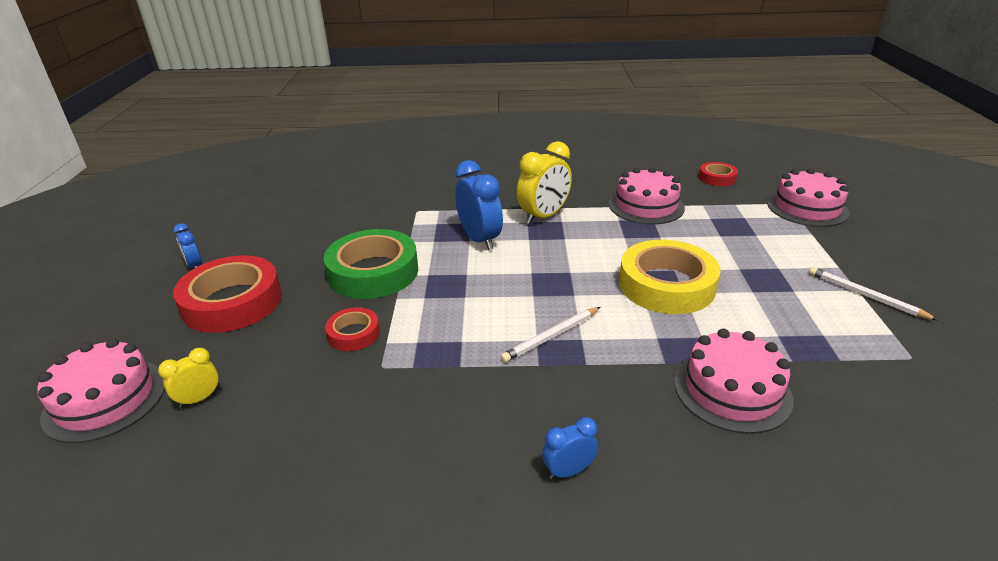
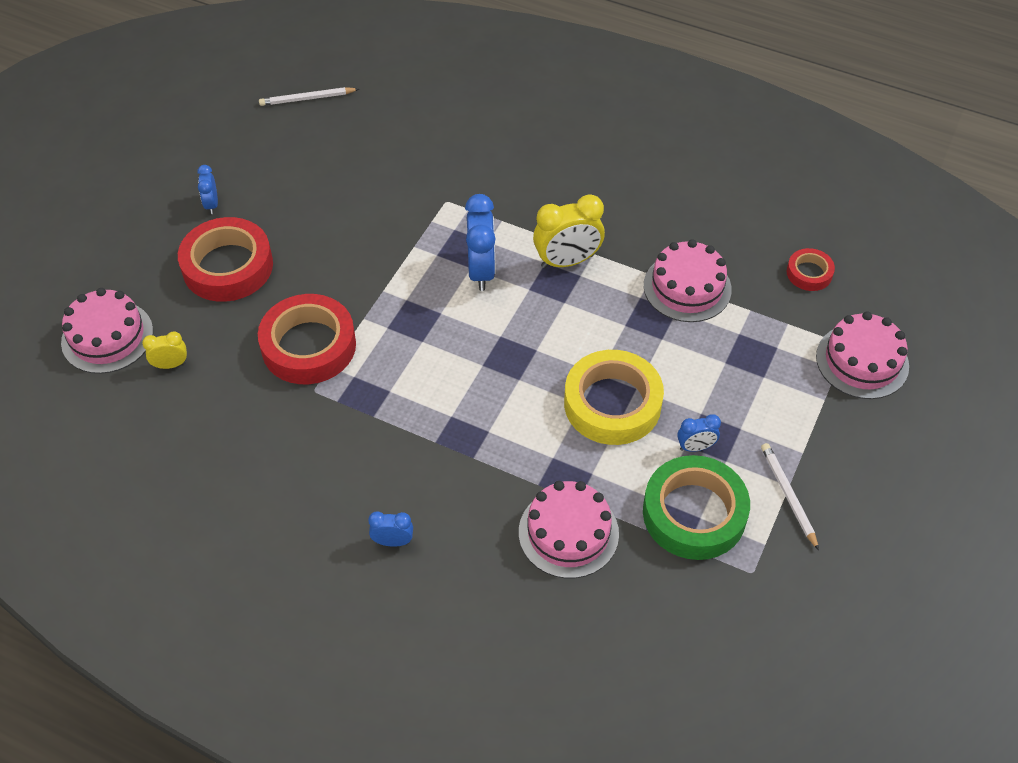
camera: 25 degrees right, 20 degrees up
(354, 334) = (309, 346): red tape -> red tape, size x1.98
(373, 272) = (360, 276): green tape -> green tape (694, 513)
(551, 336) = (465, 417): white pencil -> white pencil (307, 98)
(761, 290) = (695, 447): none -> blue clock

